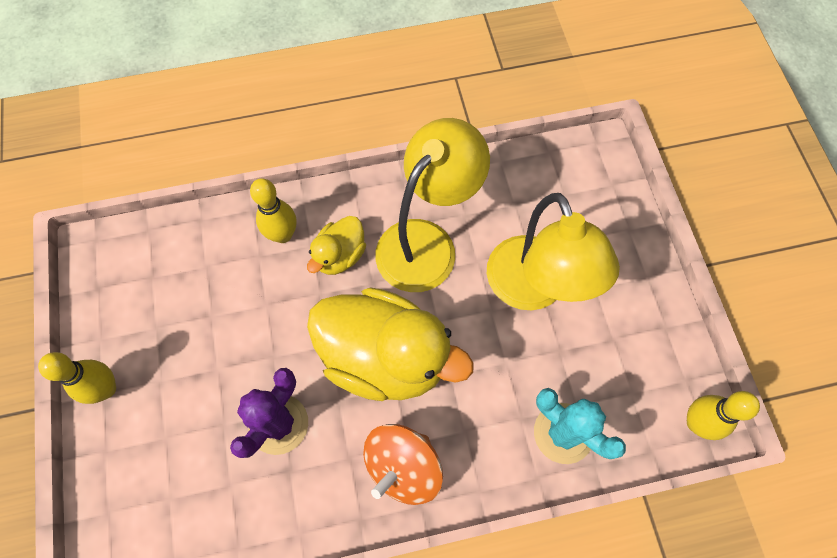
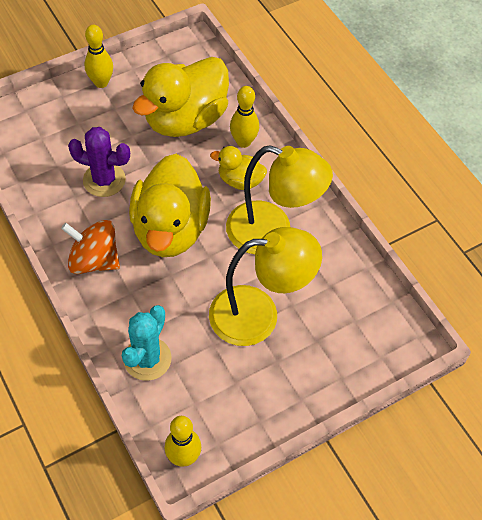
camera: 70 degrees right, 10 degrees down
(219, 293) = (185, 119): none -> yellow duck
(533, 289) = (258, 315): yellow lamp -> yellow lamp turned 150 degrees counterclockwise

